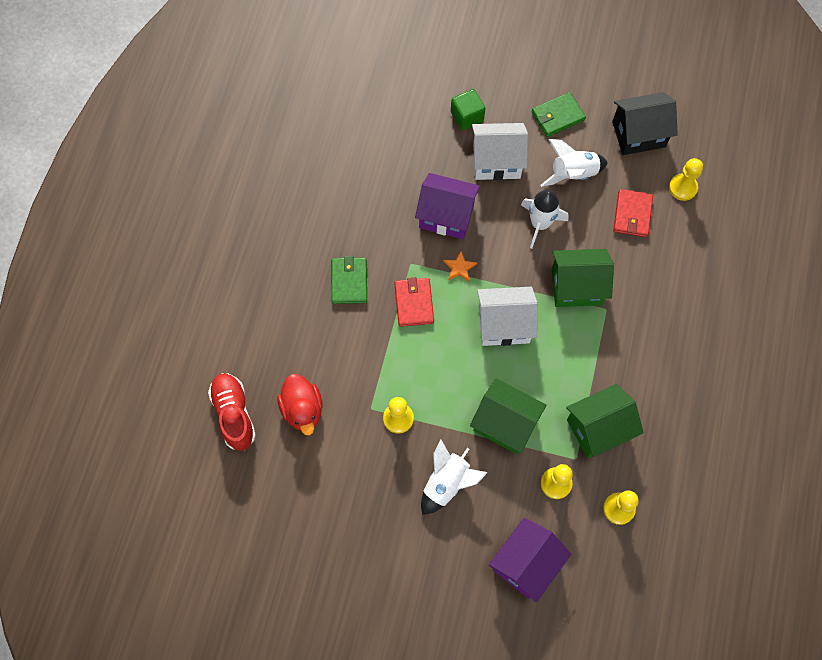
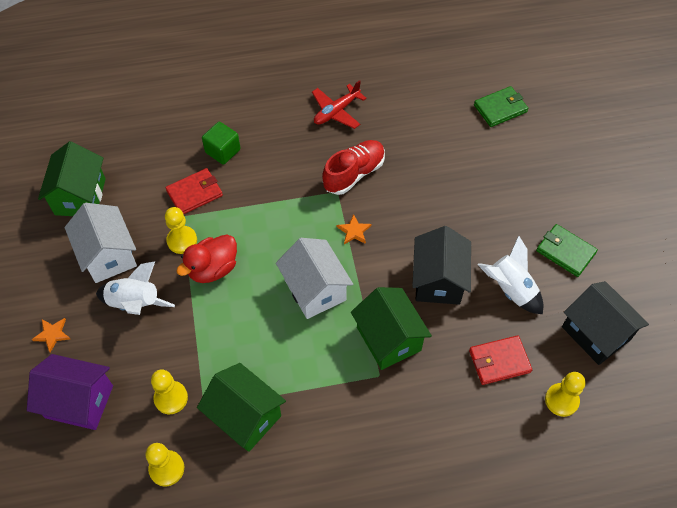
camera: 65 degrees right, 10 degrees down
(234, 414) = (136, 124): red shoe -> red shoe (354, 174)
(302, 409) = (160, 168): red duck -> red duck (213, 269)
(318, 224) = (336, 111): none -> red plane
(349, 281) = (295, 154): green wallet -> green wallet (500, 108)
(414, 303) = (299, 209): red wallet -> red wallet (195, 193)
(446, 216) = (400, 201): purple house -> none
(446, 568) = (52, 334): none -> orange star
(467, 116) = (513, 177): green cube -> green cube (223, 151)
(496, 161) = (481, 219): white house -> white house (108, 255)
(505, 424) = (214, 329): green house -> green house (80, 196)
(540, 224) = (438, 280): white rocket -> black house

